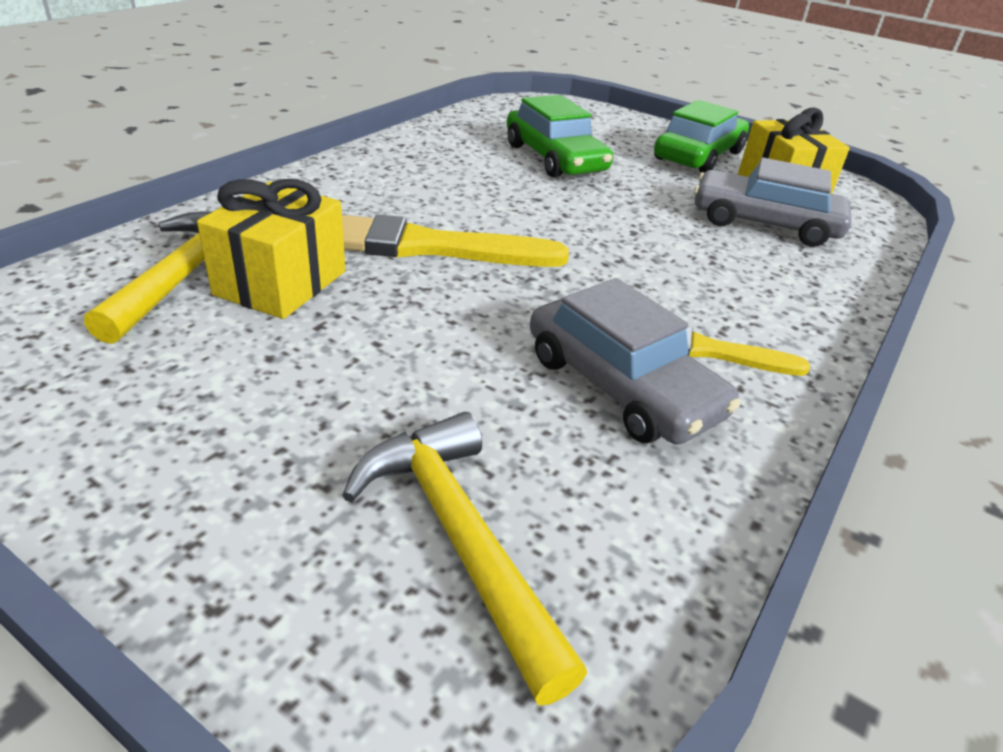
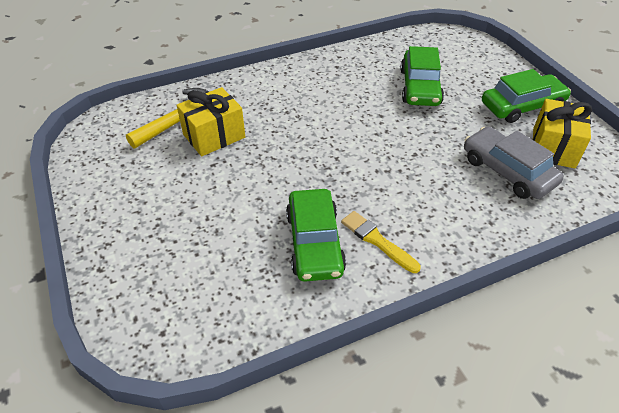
camera: 35 degrees right, 10 degrees up
(429, 247) = (295, 133): yellow brush -> none
(458, 537) = (189, 280): yellow hammer -> none
(621, 385) = (314, 242): grey car -> green car

